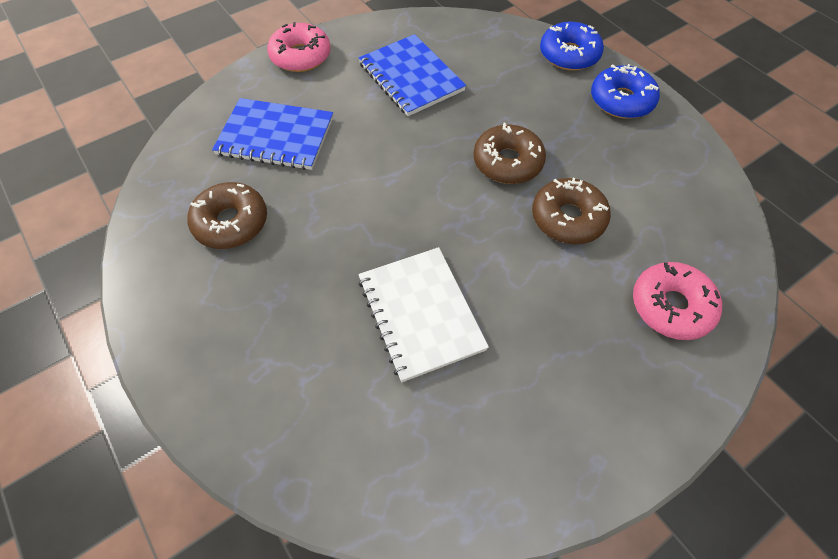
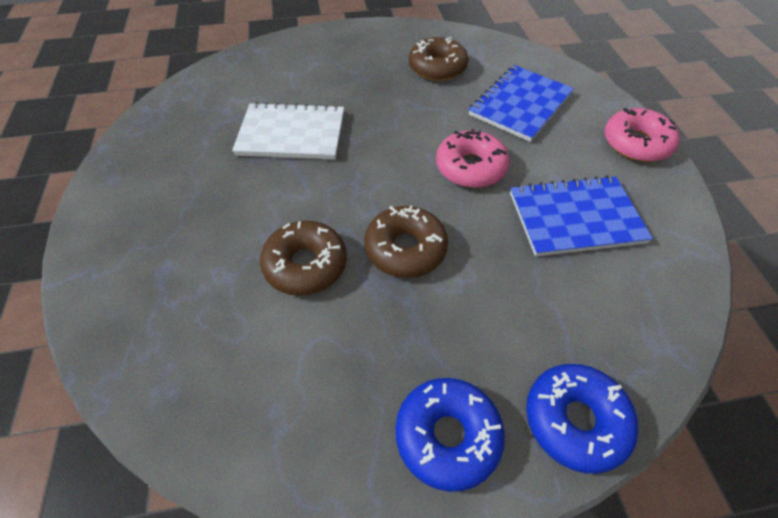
camera: 115 degrees right, 5 degrees down
(671, 306) = (158, 294): pink donut -> pink donut (470, 167)

